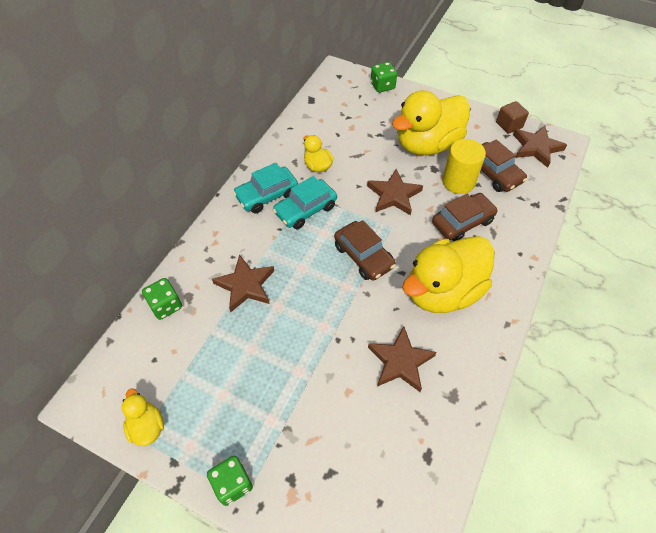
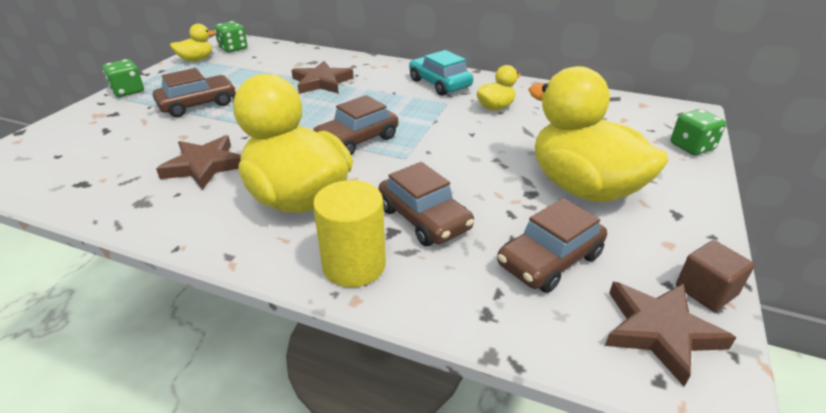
camera: 85 degrees right, 20 degrees down
(166, 305) = (304, 55): green dice -> green dice (233, 48)
(280, 394) = (198, 104): none -> brown car
(305, 209) = (423, 104): turquoise car -> none
(394, 195) = (463, 159): brown star -> none
(458, 182) = (511, 217): yellow cylinder -> yellow cylinder (354, 265)

